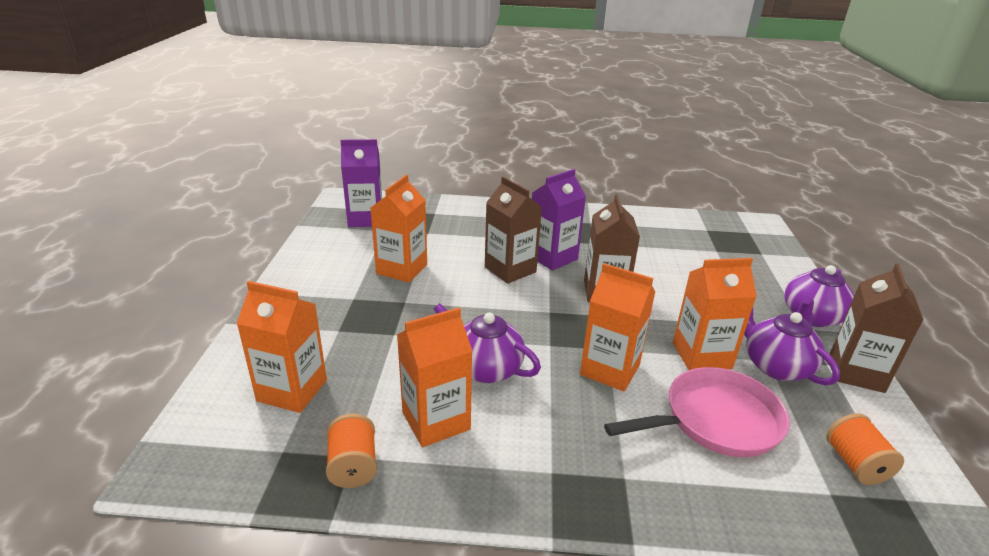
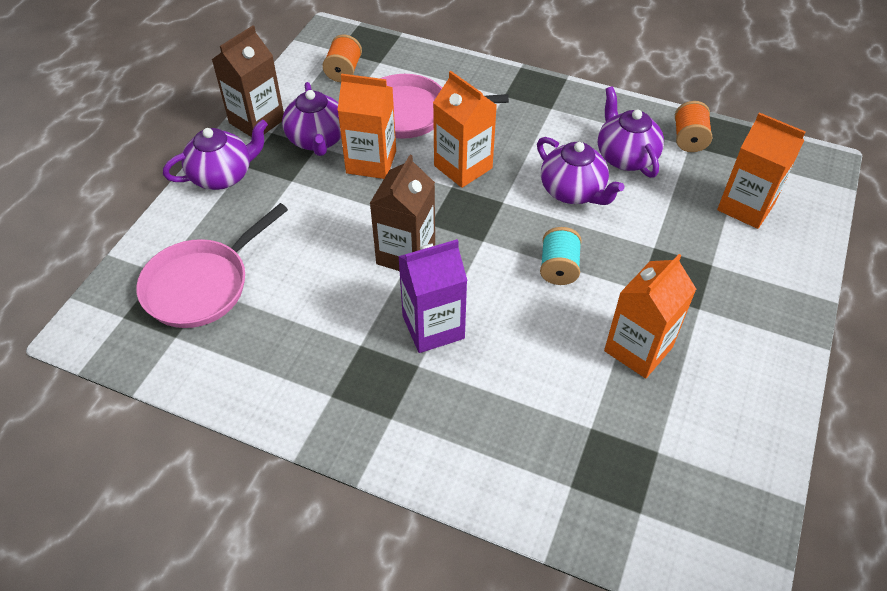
camera: 160 degrees left, 20 degrees up
(366, 219) = (689, 494): purple carton -> none
(436, 421) = (625, 157): orange carton -> purple teapot
(476, 304) = (558, 268): none -> turquoise spool
(510, 269) = (499, 316): brown carton -> none
(725, 252) = (202, 285): none -> pink pan

